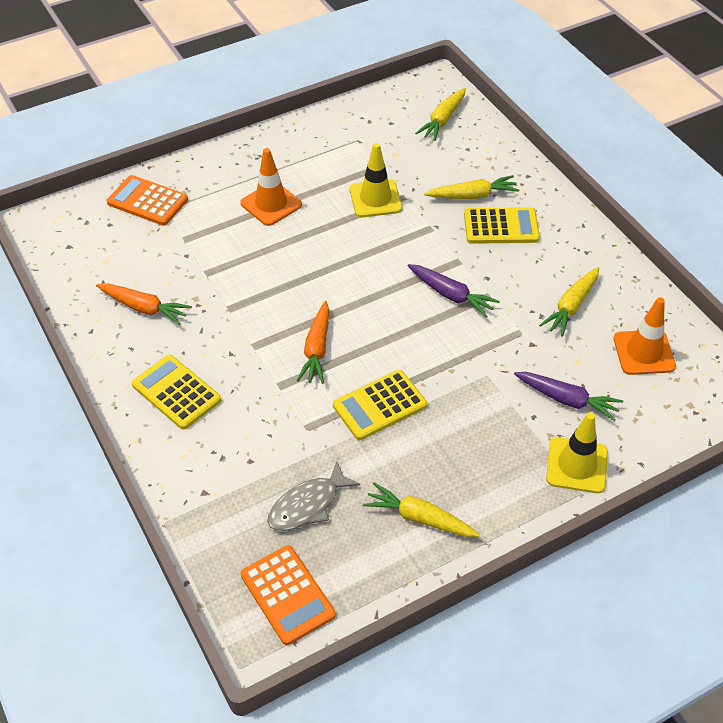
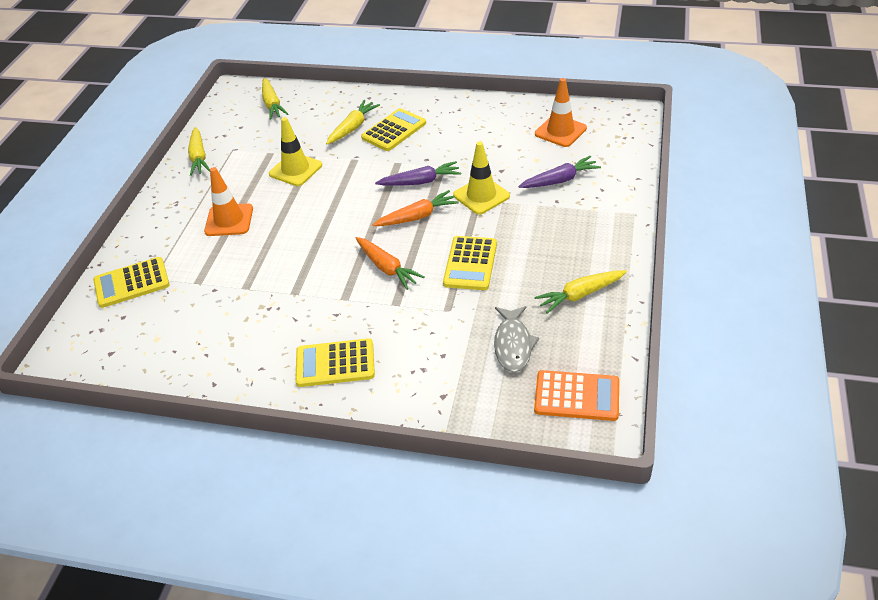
camera: 45 degrees left, 5 degrees down
(144, 308) = (232, 340): orange carrot -> orange carrot (417, 217)
(147, 201) = (132, 283): orange calculator -> yellow calculator
(571, 306) = (492, 138): yellow carrot -> yellow carrot (199, 157)
(576, 465) = (612, 204): yellow traffic cone -> yellow traffic cone (481, 196)

